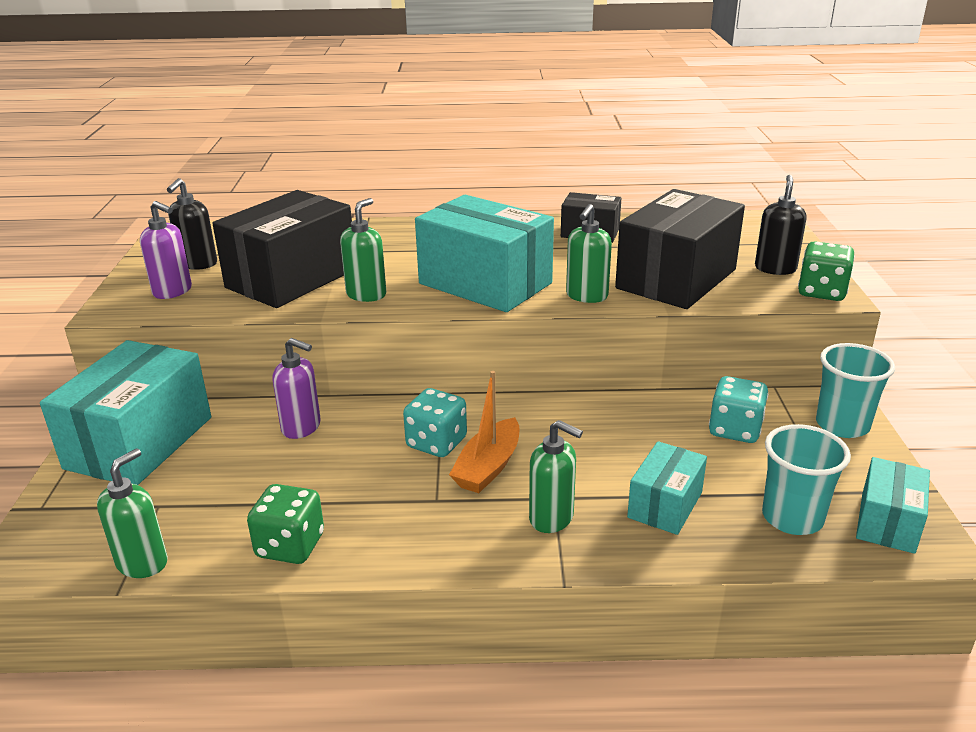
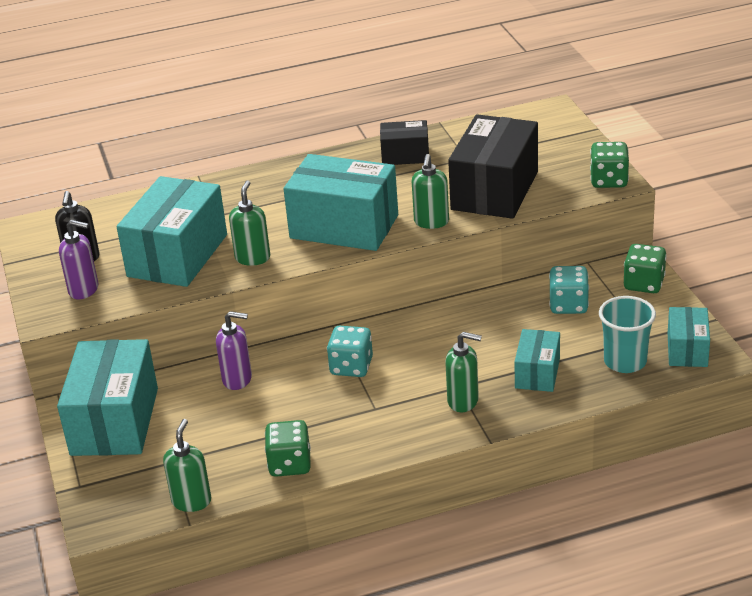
camera: 15 degrees left, 5 degrees up
(291, 278) = (177, 255): black box -> turquoise box
(488, 467) = (400, 376): orange boat -> none
(775, 268) = (568, 164): black soap dispenser -> none
(842, 425) = (644, 284): turquoise cup -> green dice

